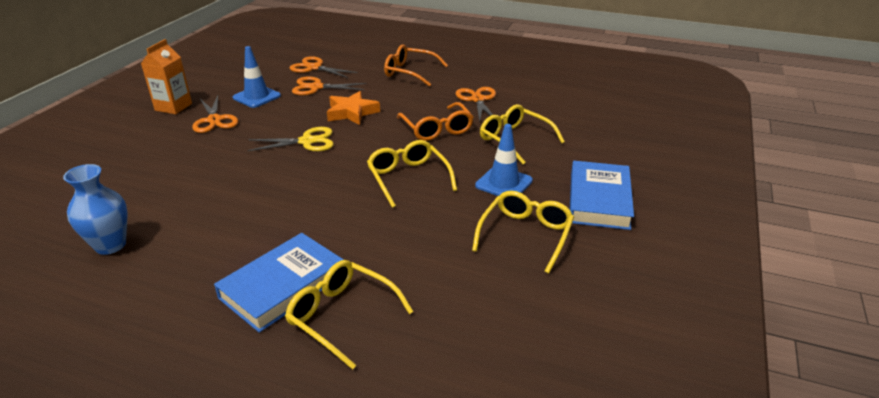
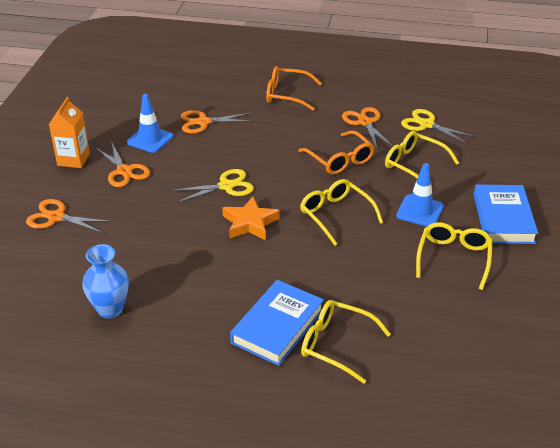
camera: 10 degrees left, 5 degrees up
(314, 67) = (188, 97): orange scissors -> orange scissors (56, 217)
(352, 112) = (252, 149): orange star -> orange star (250, 223)
(541, 106) = (426, 124): none -> yellow scissors

